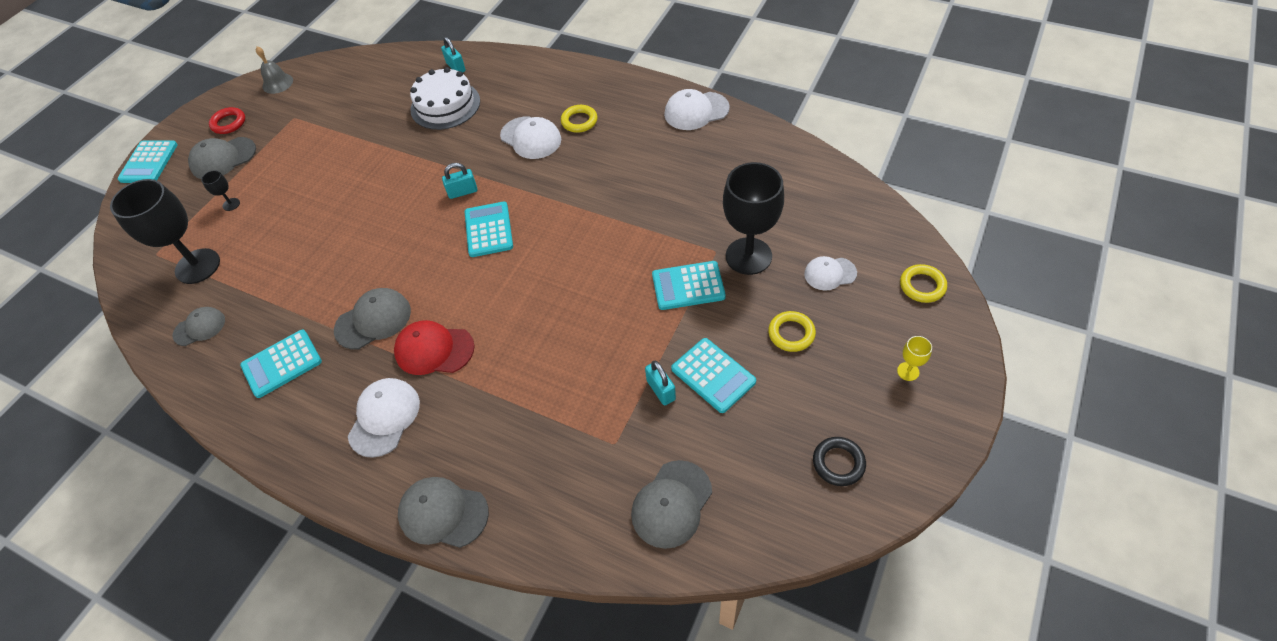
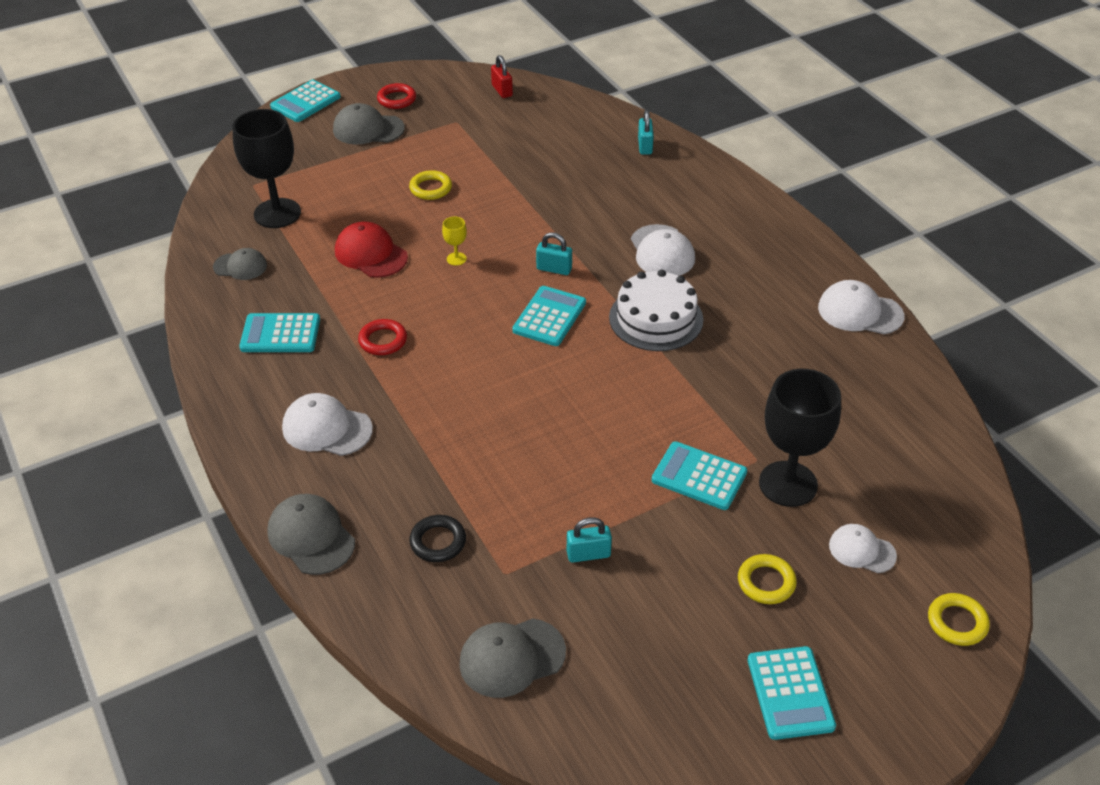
camera: 30 degrees right, 10 degrees down
(231, 204) = (344, 174): black goblet -> none
(277, 83) = (467, 82): grey bell -> none
(311, 76) = (502, 90): none -> red padlock
(373, 320) = (383, 340): grey cap -> red ring
(384, 417) = (326, 428): white cap -> white cap turned 120 degrees counterclockwise
(434, 350) = (413, 396): red cap -> red cap (371, 254)
(445, 105) = (604, 178): white cake -> white cake (656, 318)
(579, 121) = (725, 260): yellow ring -> yellow ring (431, 188)
(661, 390) = (588, 554): turquoise padlock -> turquoise padlock turned 75 degrees clockwise
(713, 375) = (651, 572): turquoise calculator -> turquoise calculator (790, 693)
(838, 463) = (705, 728): black ring -> black ring (438, 542)
(908, 371) = (860, 693): yellow goblet -> yellow goblet (456, 259)

